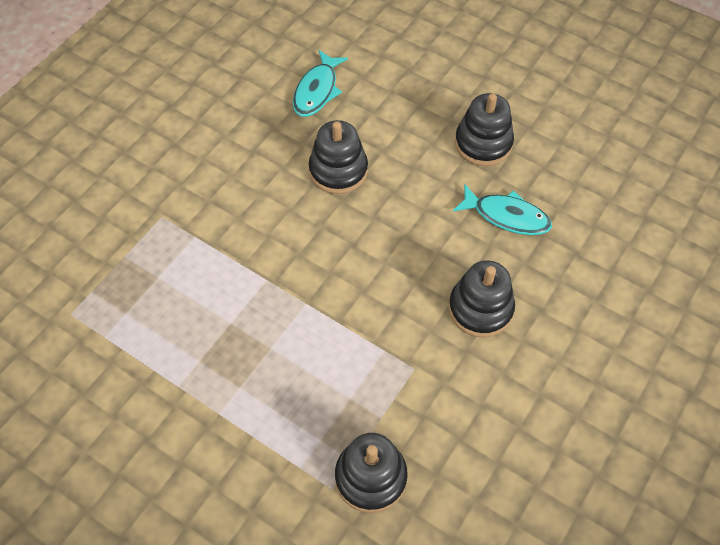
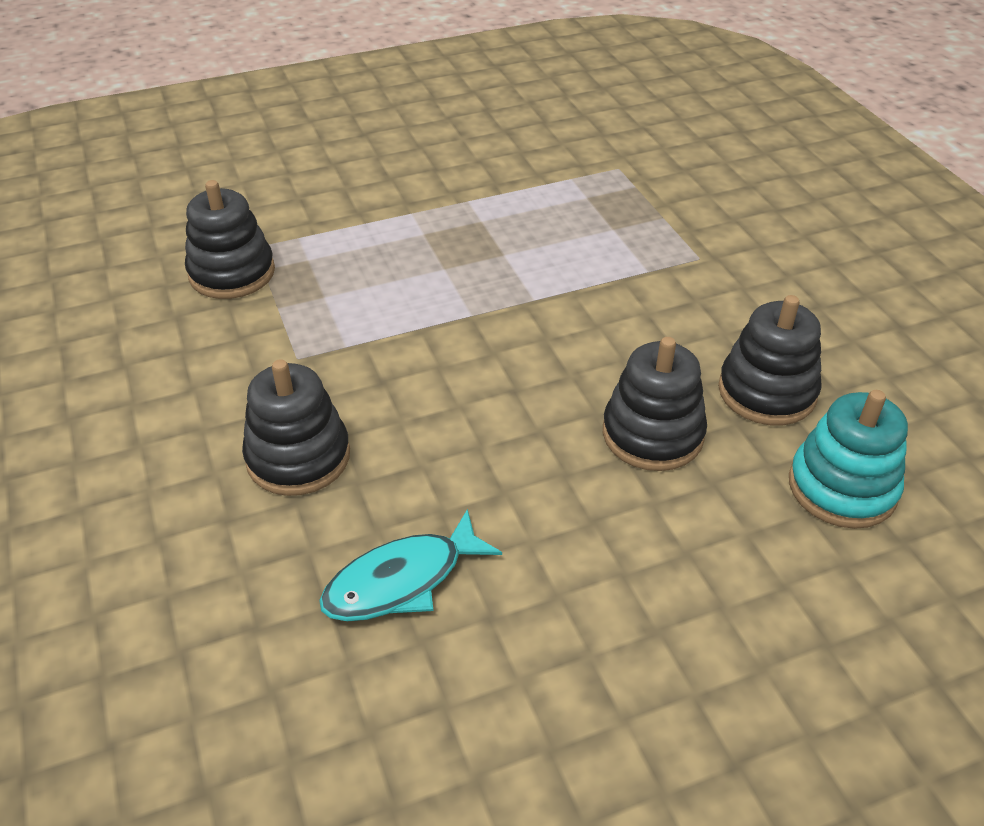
camera: 125 degrees right, 15 degrees down
(317, 91) = (842, 487): turquoise fish -> turquoise stacking toy
(483, 143) = (568, 645): black stacking toy -> black stacking toy (767, 392)

